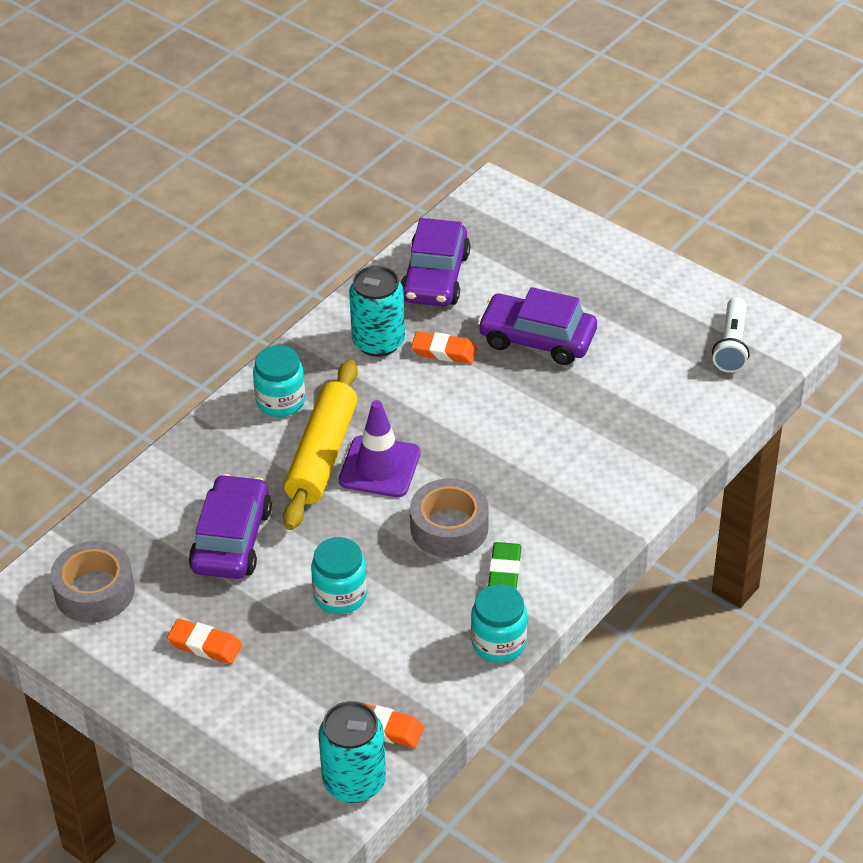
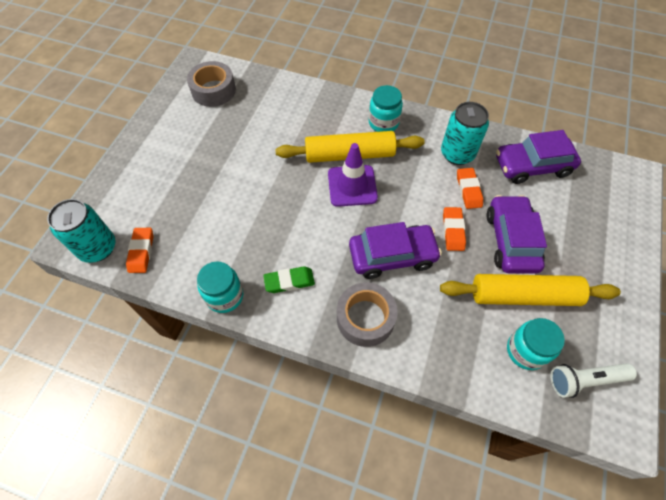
camera: 70 degrees right, 15 degrees up
(205, 645) = (187, 146): orange eraser -> orange eraser (453, 230)
(231, 539) = (268, 134): purple car -> purple car (392, 256)
(340, 595) = (241, 197): turquoise jar -> turquoise jar (526, 351)
(449, 527) = (315, 238): grey tape -> grey tape (365, 318)
(615, 356) = (523, 296): none -> yellow rolling pin

